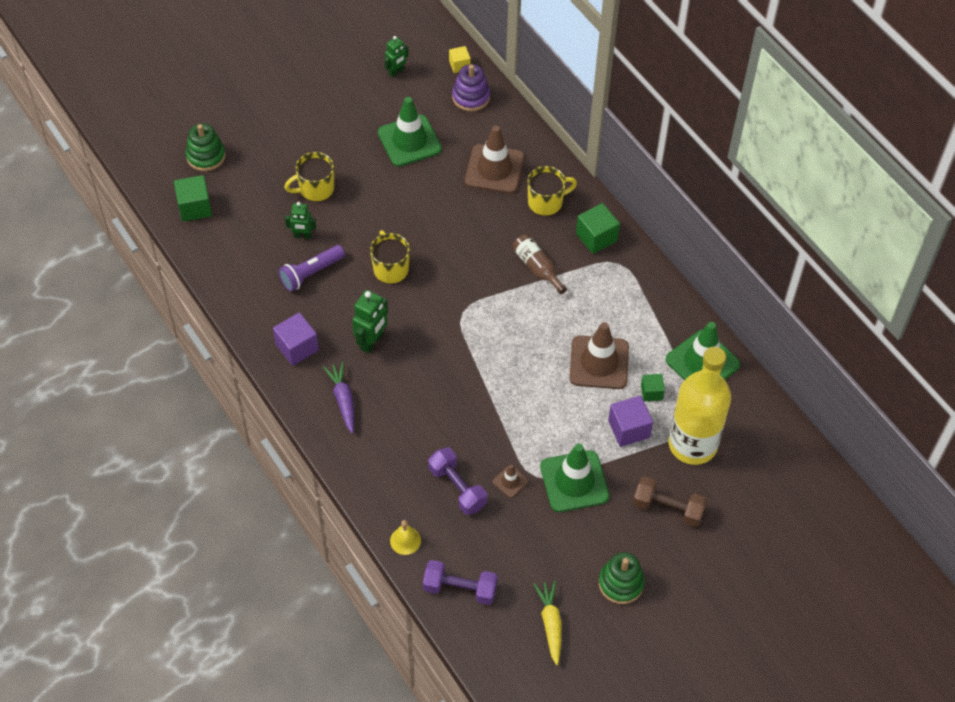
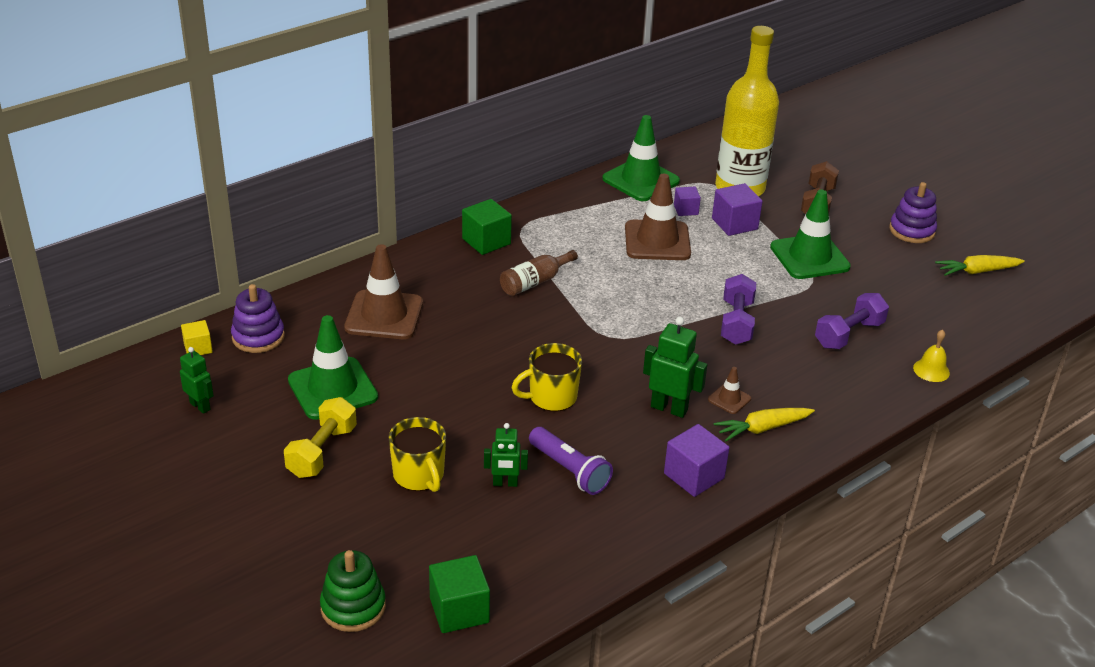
camera: 95 degrees left, 20 degrees down
(302, 236) = (505, 483): green robot -> green robot turned 90 degrees clockwise
(343, 400) = (762, 428): purple carrot -> yellow carrot
(344, 137) = (322, 451): none -> yellow dumbbell
(460, 589) = (969, 330): purple dumbbell -> purple dumbbell (736, 322)
(510, 481) = (826, 298): brown traffic cone -> brown traffic cone (729, 399)
(546, 202) = (436, 276): yellow mug -> none
(621, 583) = (912, 231): green stacking toy -> purple stacking toy
(651, 392) = (686, 210): green cube -> purple cube

